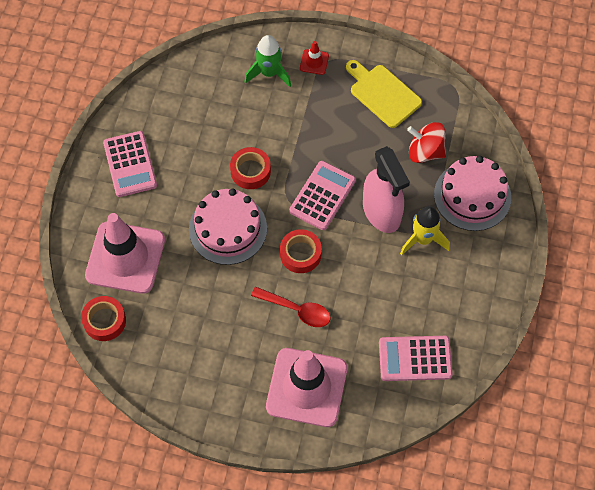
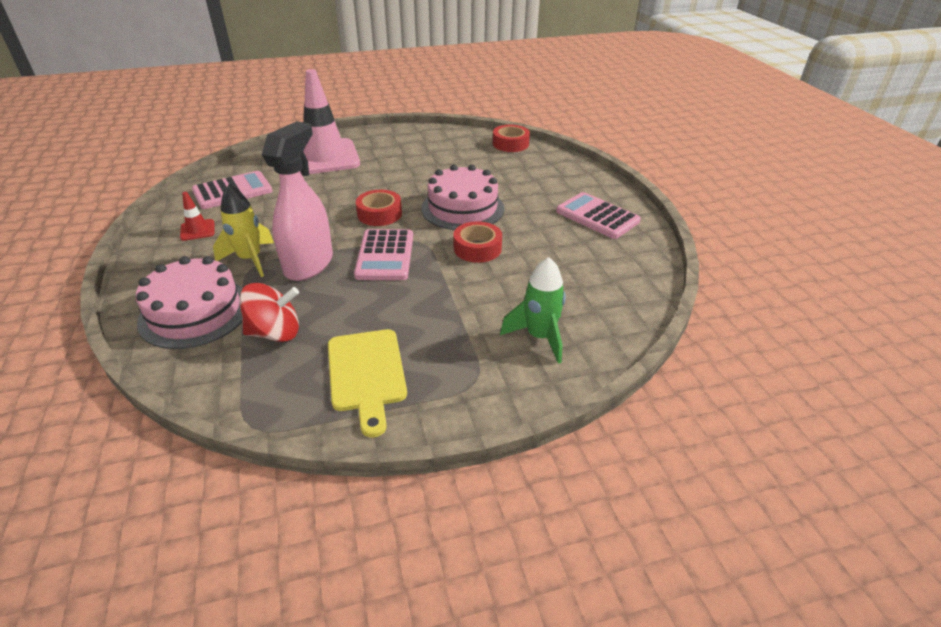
camera: 150 degrees right, 25 degrees down
(125, 257) = (532, 171): pink traffic cone -> none
(296, 310) = (359, 186): red spoon -> none
(314, 62) = (491, 373): red traffic cone -> red traffic cone (197, 230)
(381, 212) = (309, 264): pink spray bottle -> pink spray bottle turned 75 degrees clockwise
(383, 94) = (367, 374): yellow cutting board -> yellow cutting board turned 60 degrees clockwise

